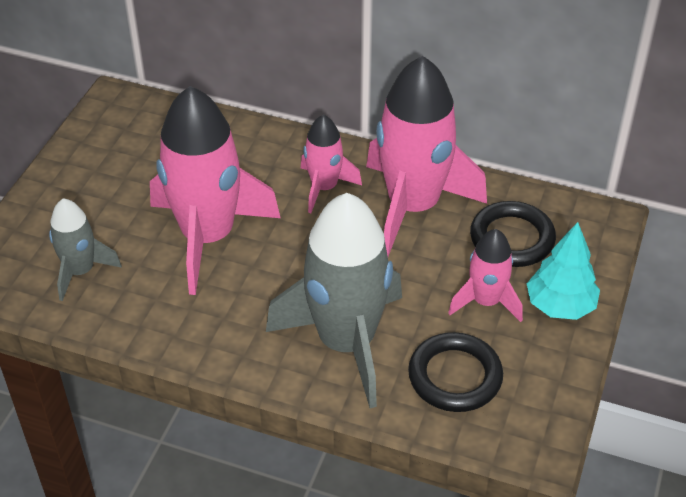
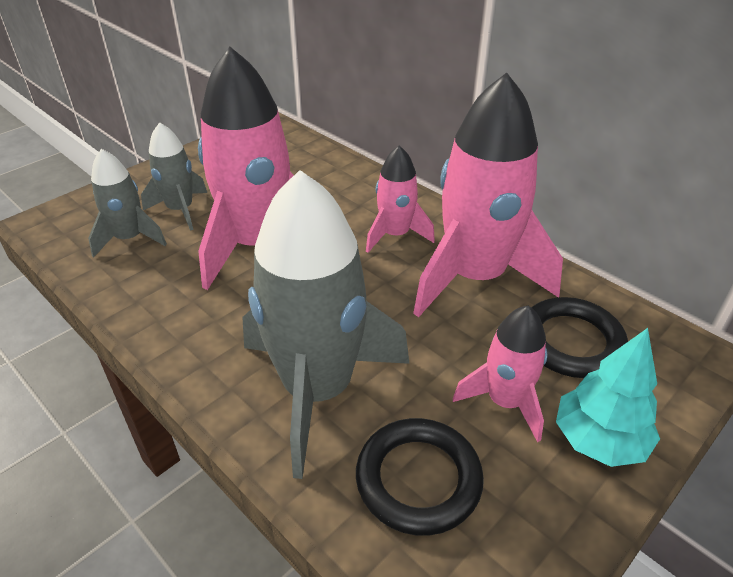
camera: 25 degrees right, 5 degrees down
(104, 226) = (180, 210): none -> grey rocket

